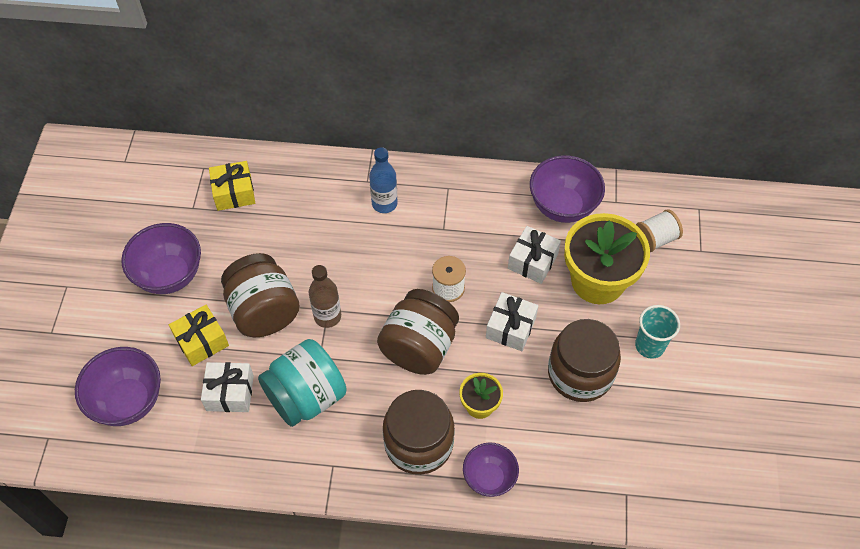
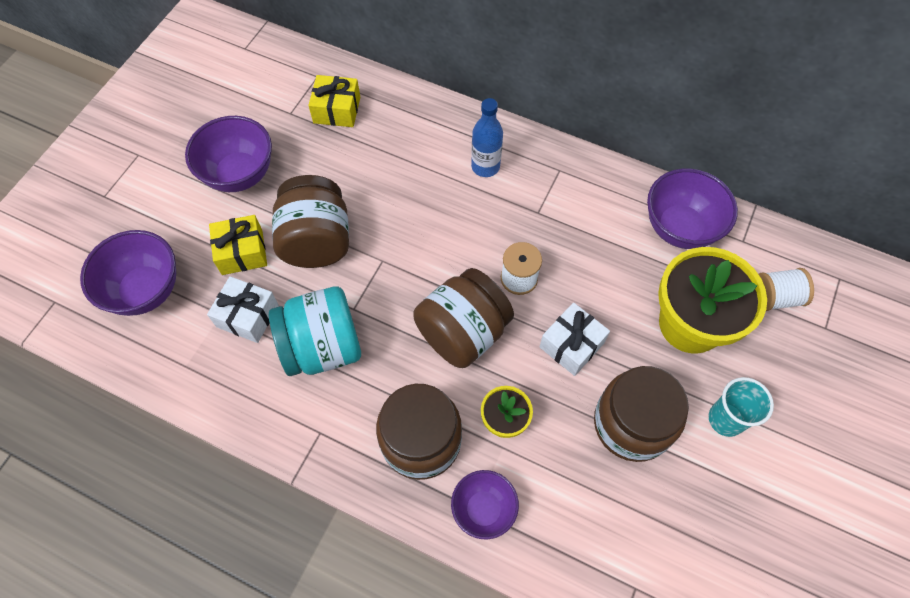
camera: 20 degrees right, 5 degrees up
(327, 316) = (379, 268): brown bottle -> none
(532, 261) = (623, 278): white gift -> none

